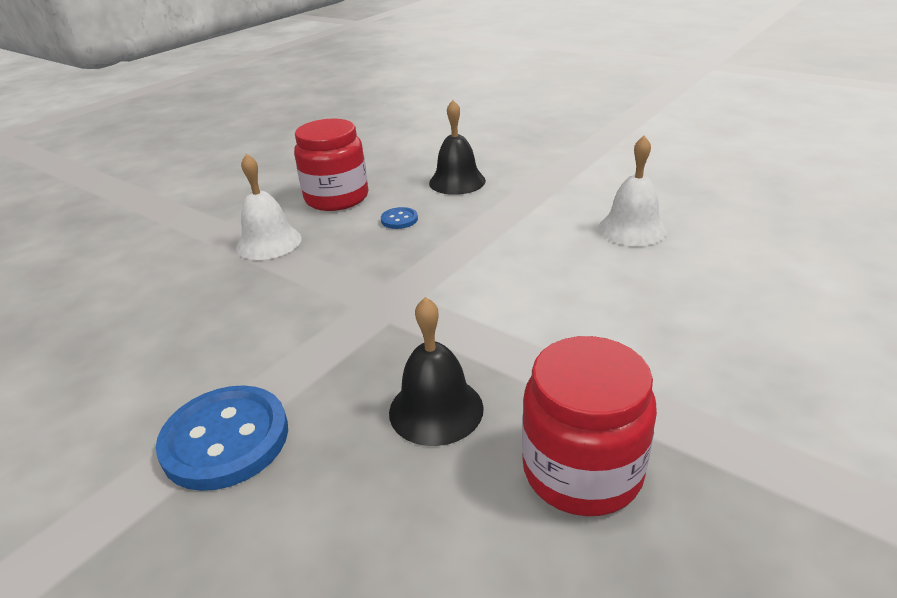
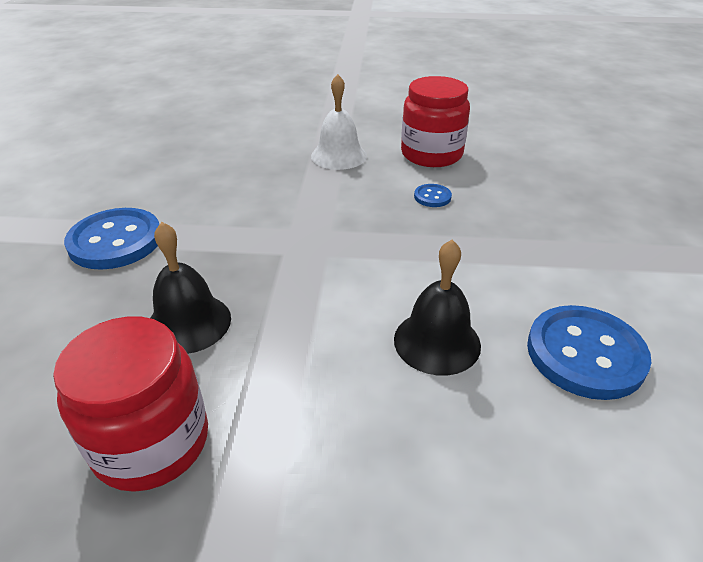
camera: 55 degrees right, 5 degrees up
(457, 181) = (534, 200): black bell -> black bell (437, 342)
(632, 229) = (585, 354): white bell -> blue button

